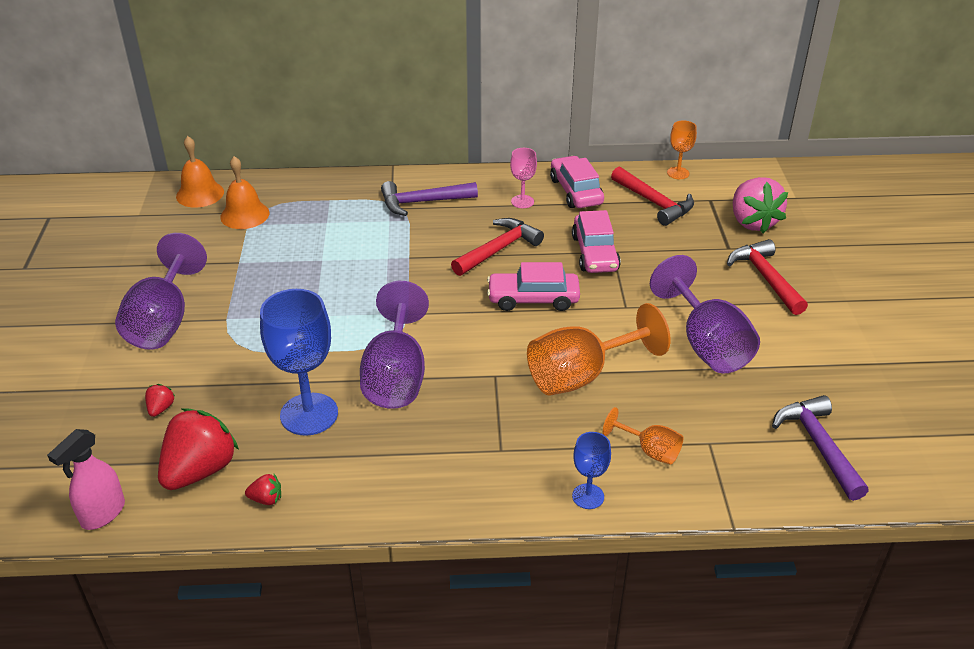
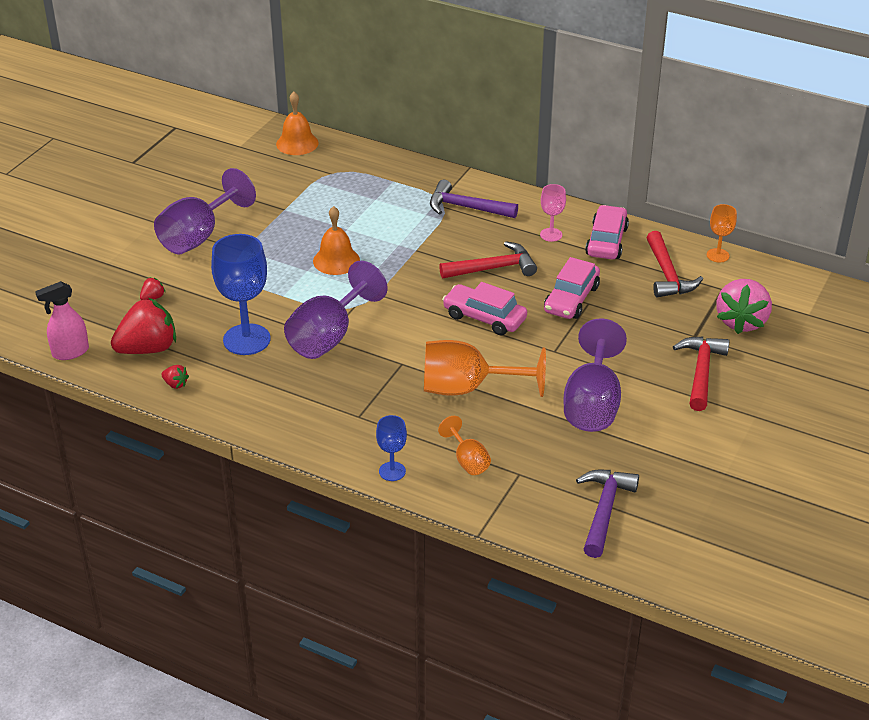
camera: 30 degrees right, 0 degrees up
(245, 215) = (317, 172): orange bell -> orange bell (336, 260)

